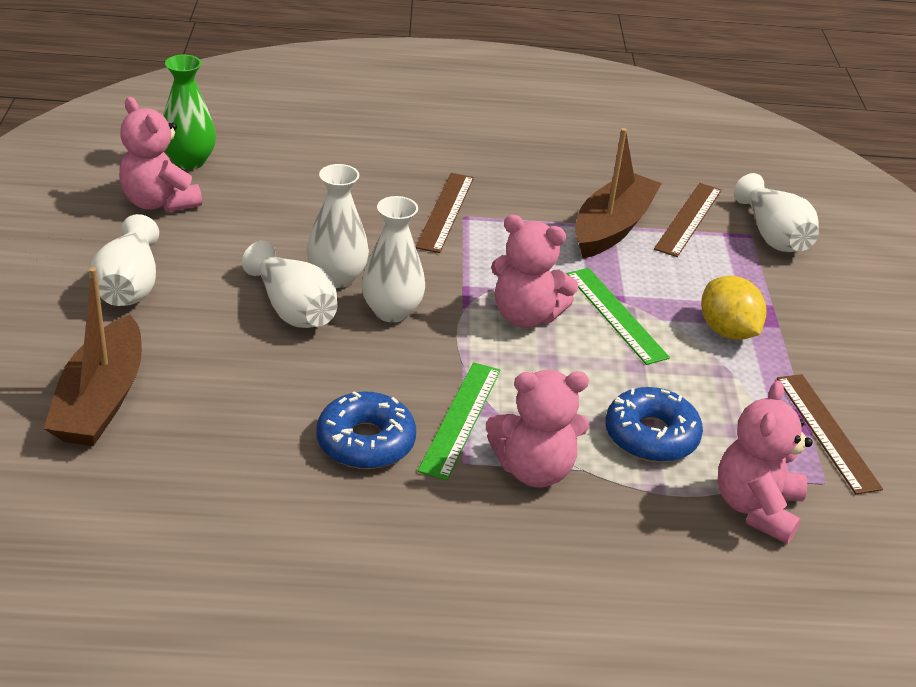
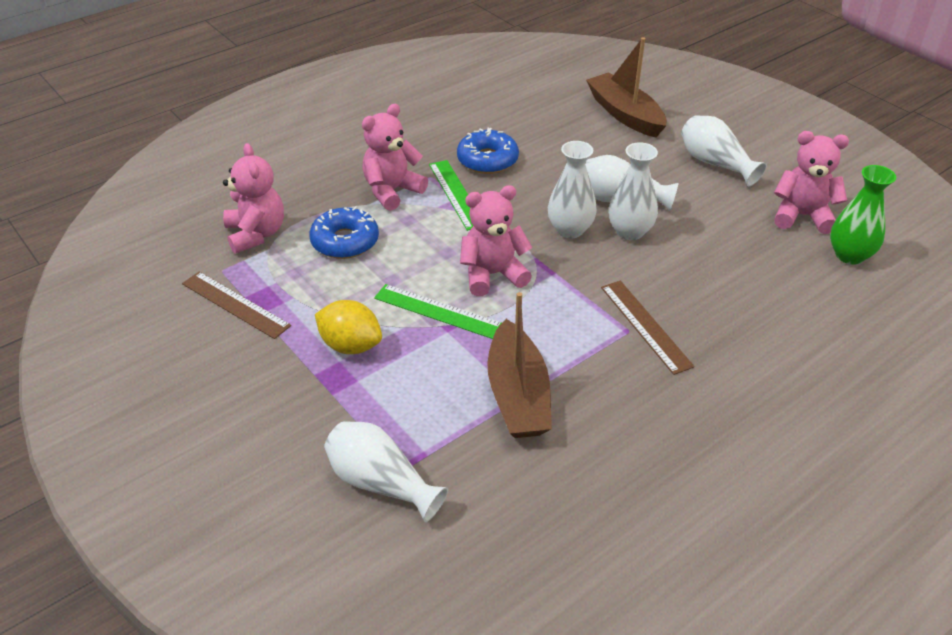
camera: 145 degrees right, 5 degrees up
(689, 219) = (468, 451): brown ruler -> none

